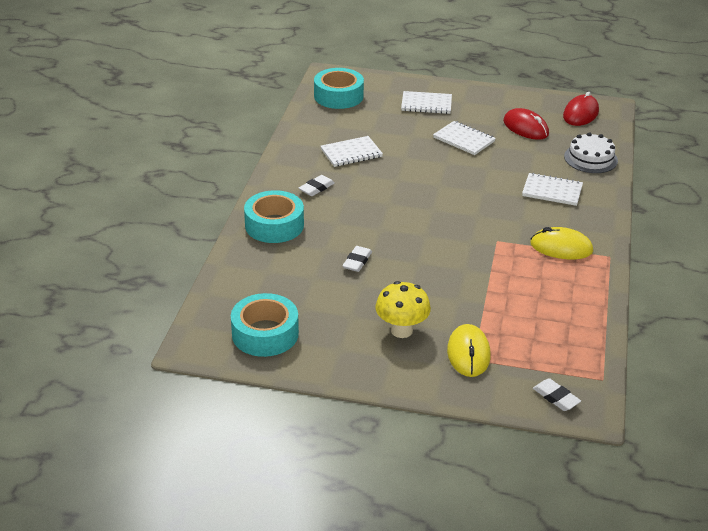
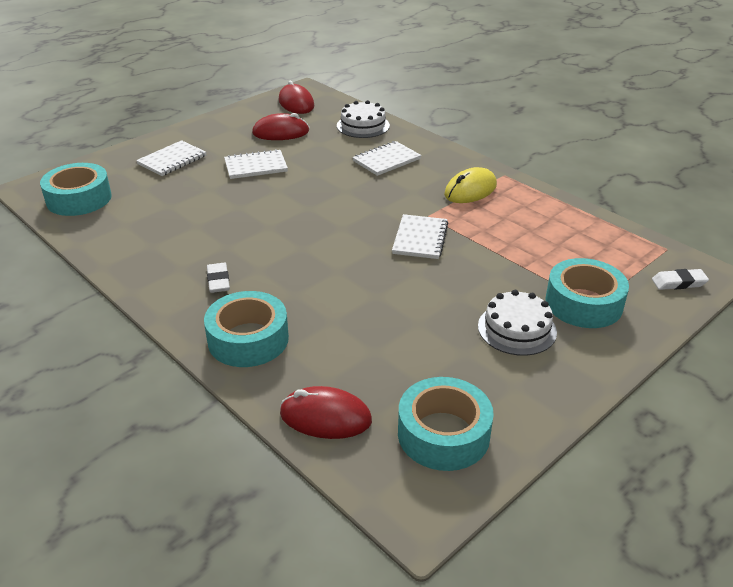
camera: 55 degrees left, 0 degrees up
(237, 283) = (325, 417): none -> red mouse
(351, 153) = (188, 233): white notebook -> white notebook (420, 238)
(357, 261) = (376, 309): white eraser -> none
(401, 330) = (517, 329): yellow mushroom -> white cake
(468, 353) = (583, 303): yellow mouse -> turquoise tape

